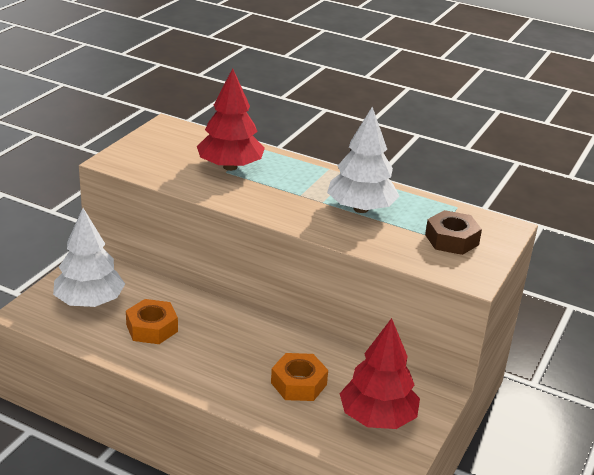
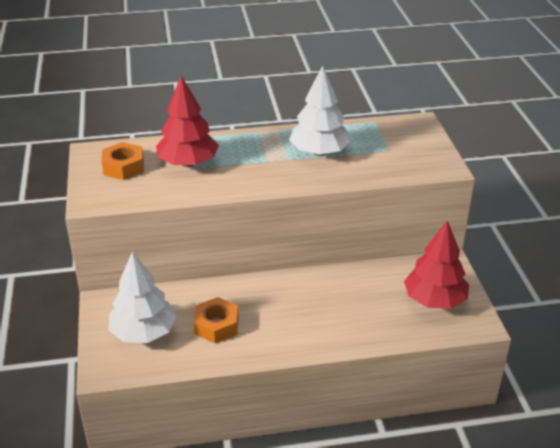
camera: 35 degrees left, 5 degrees up
(298, 384) = (362, 306): orange nut -> orange nut (124, 167)
(451, 240) = (401, 147): brown nut -> none

